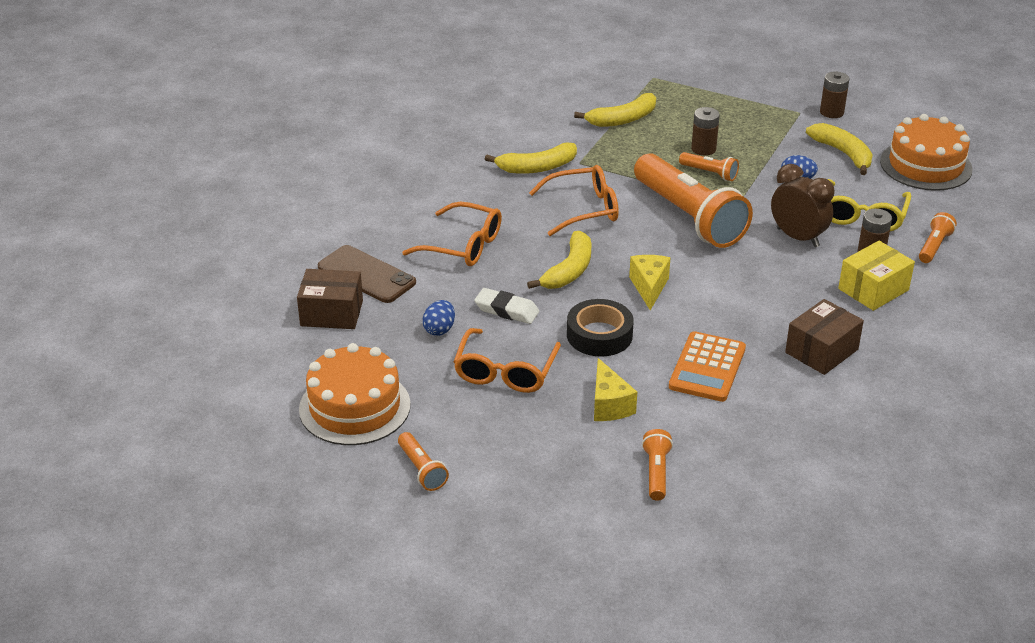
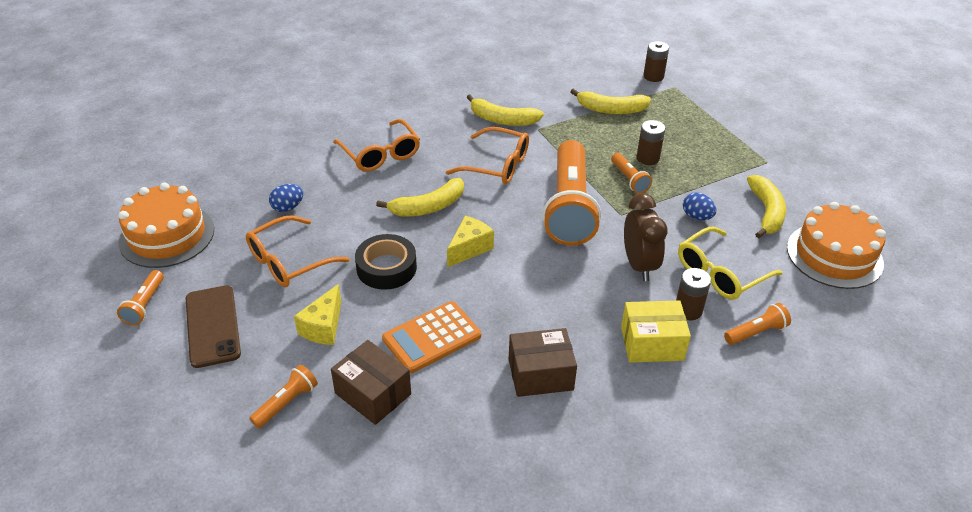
camera: 35 degrees right, 5 degrees up
(331, 313) = (239, 162): brown box -> brown box (373, 393)
(366, 274) = (294, 146): brown phone -> brown phone (213, 326)
(506, 310) = (348, 216): white eraser -> none
(831, 112) = (797, 173): brown battery -> brown battery (653, 76)

